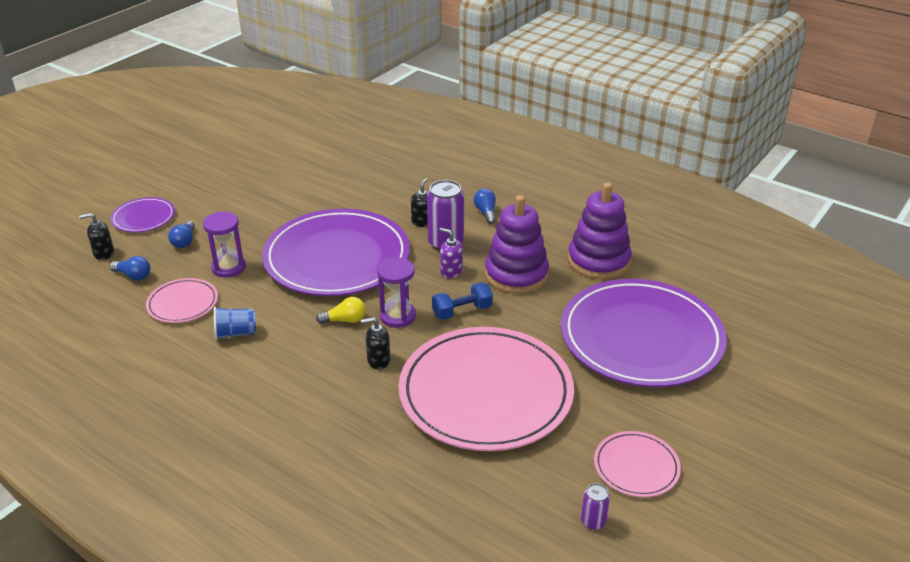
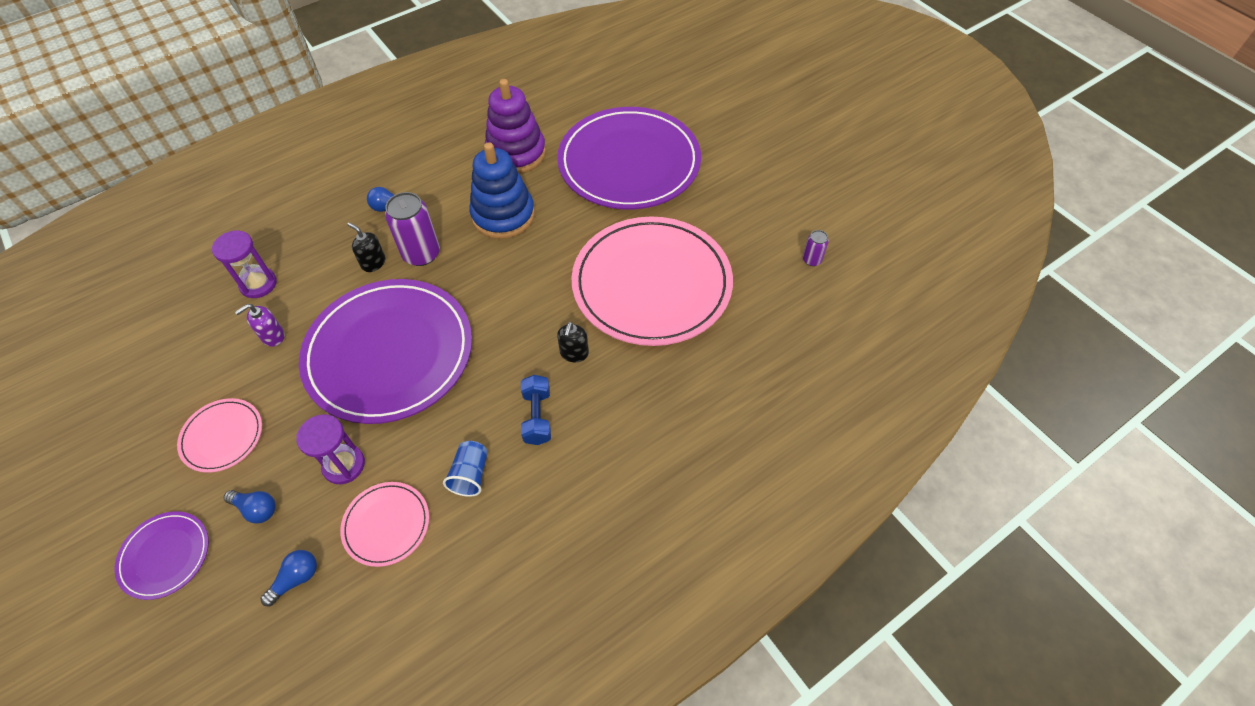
camera: 70 degrees left, 20 degrees up
(103, 253) = (220, 615): black soap dispenser -> none
(345, 320) = (500, 368): yellow light bulb -> none
(398, 316) = (517, 322): purple hourglass -> purple hourglass (258, 284)
(451, 271) = (470, 262): purple soap dispenser -> purple soap dispenser (272, 336)
(462, 311) = (535, 270): blue dumbbell -> blue dumbbell (537, 417)
(516, 275) = (503, 215): purple stacking toy -> blue stacking toy
(636, 466) = (767, 216): pink plate -> pink plate (222, 436)

